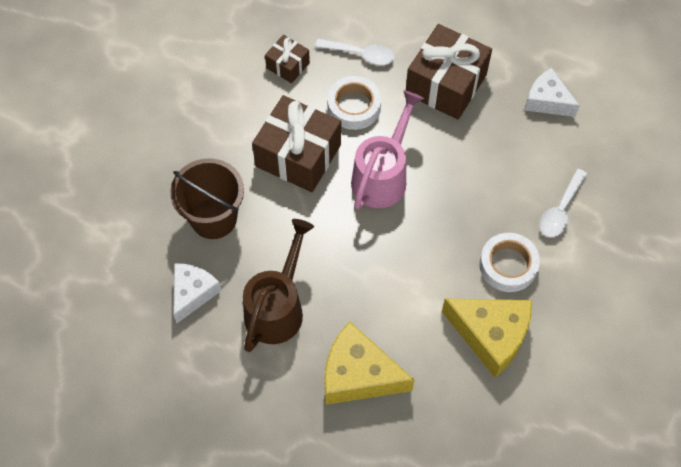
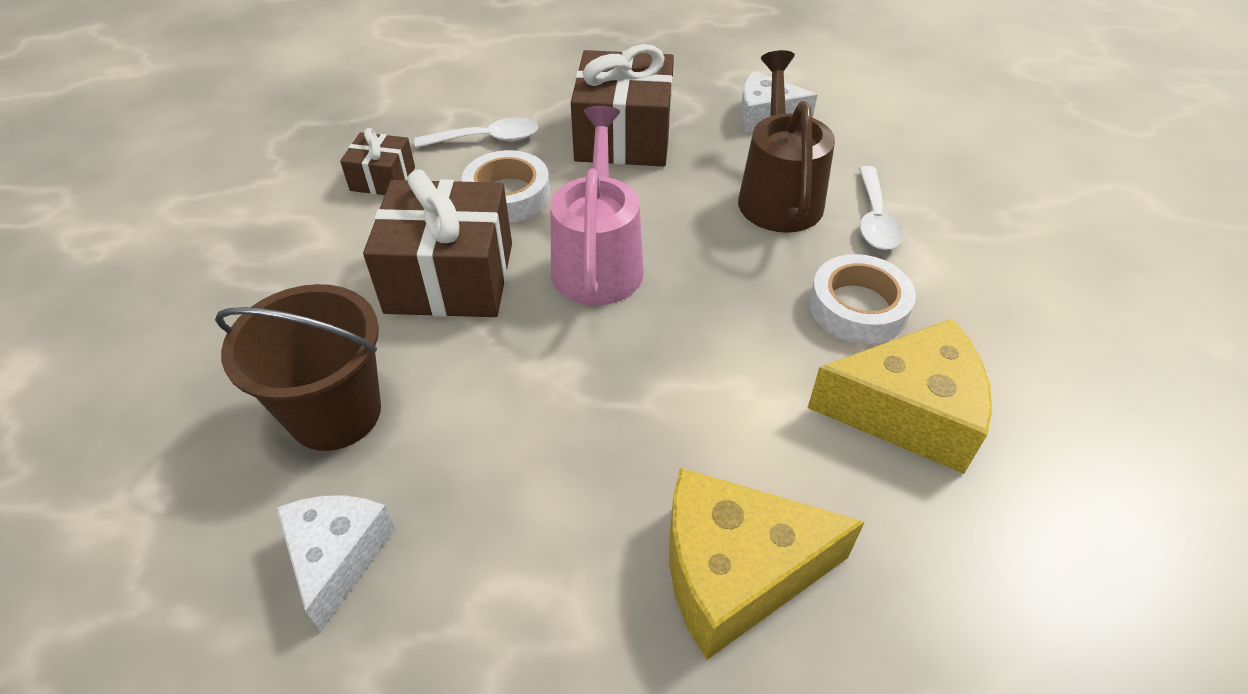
camera: 25 degrees left, 15 degrees down
(277, 307) = (520, 513): brown watering can -> brown watering can (778, 194)

